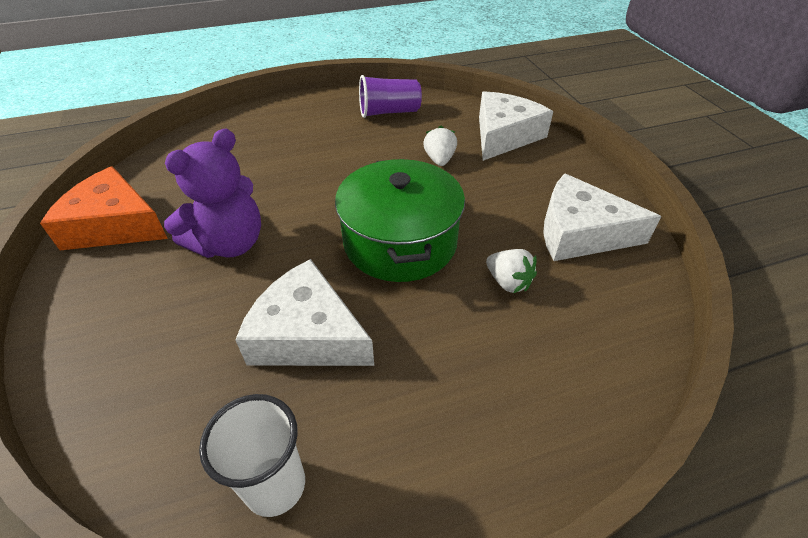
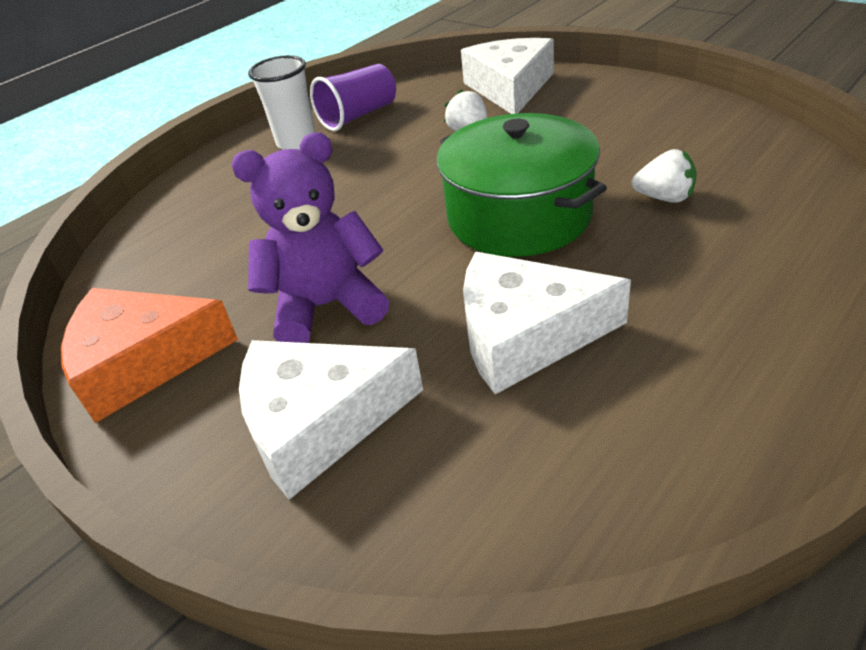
camera: 25 degrees left, 5 degrees down
(229, 243) = (326, 306): purple teddy bear -> purple teddy bear turned 120 degrees counterclockwise
(275, 485) = (659, 466): white cup -> white cup (297, 142)
(580, 232) = (679, 132): white cheese -> white cheese (319, 422)

